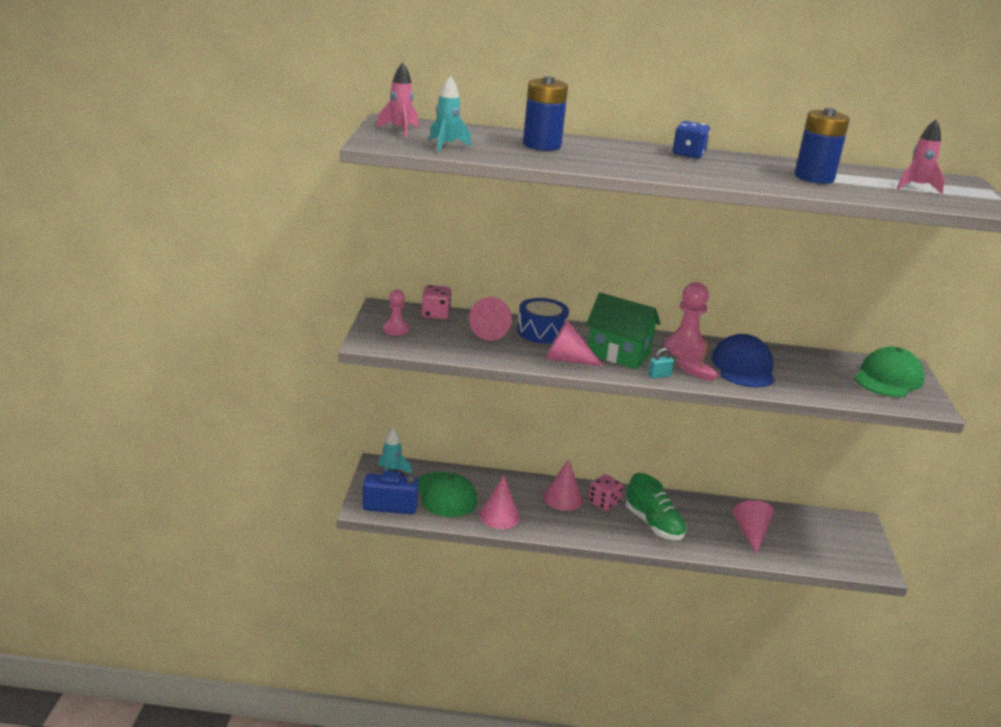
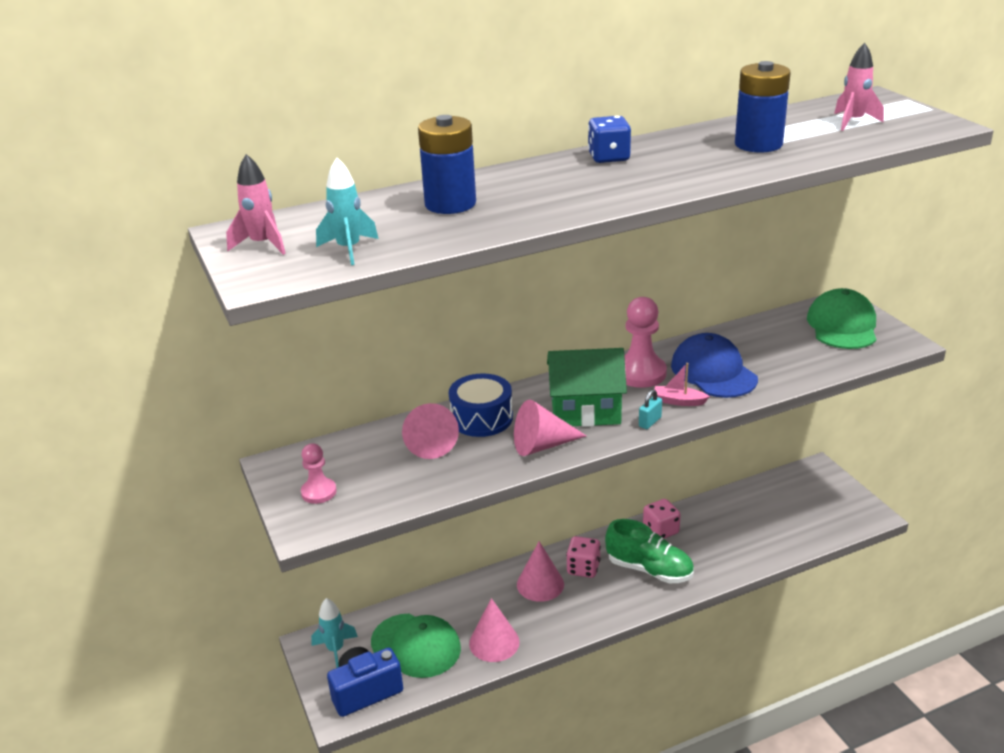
camera: 25 degrees left, 5 degrees up
(435, 314) = (345, 447): pink dice -> pink dice (660, 530)
(751, 533) = (741, 532): pink cone -> none

